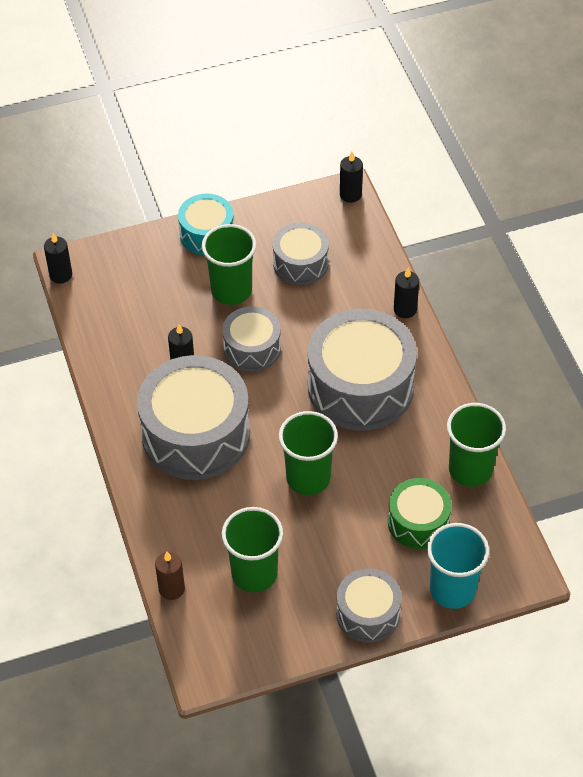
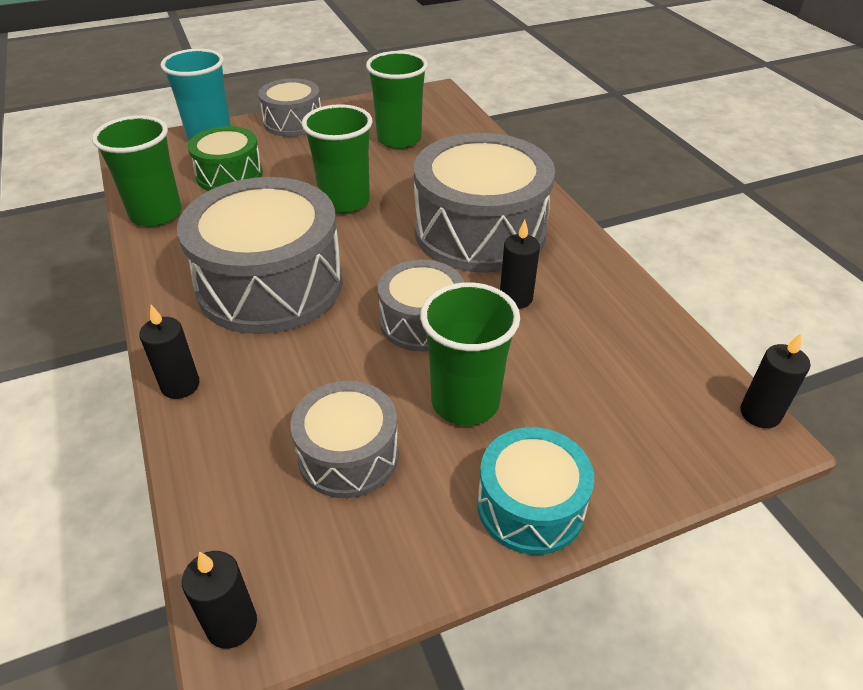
camera: 175 degrees right, 10 degrees down
(171, 589) = (475, 129): brown candle -> none

